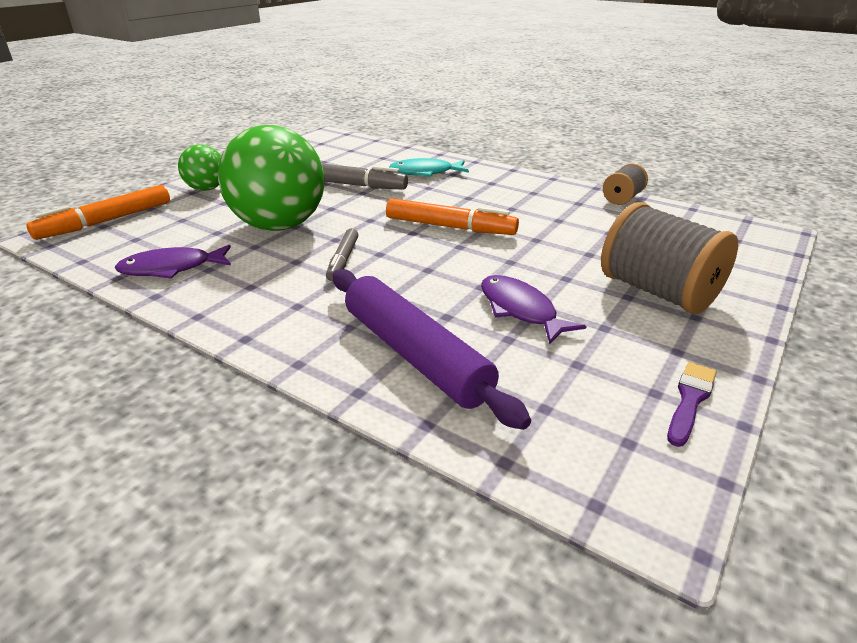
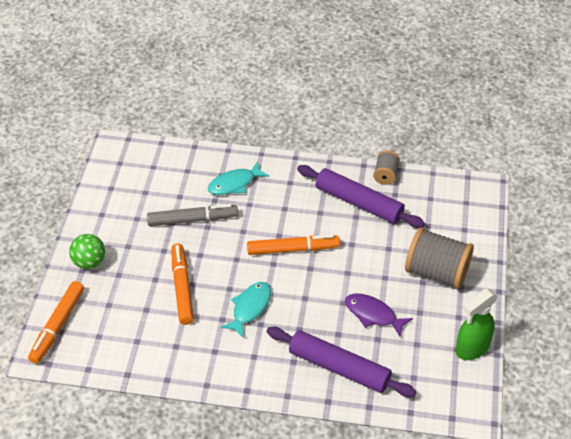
camera: 25 degrees left, 15 degrees up
(171, 268) = (153, 354): purple fish -> none
(279, 226) = (182, 288): green ball -> orange marker
(343, 260) = (250, 308): grey marker -> turquoise fish
(570, 211) = (358, 203): none -> purple rolling pin
(690, 400) = (472, 348): purple brush -> green spray bottle

